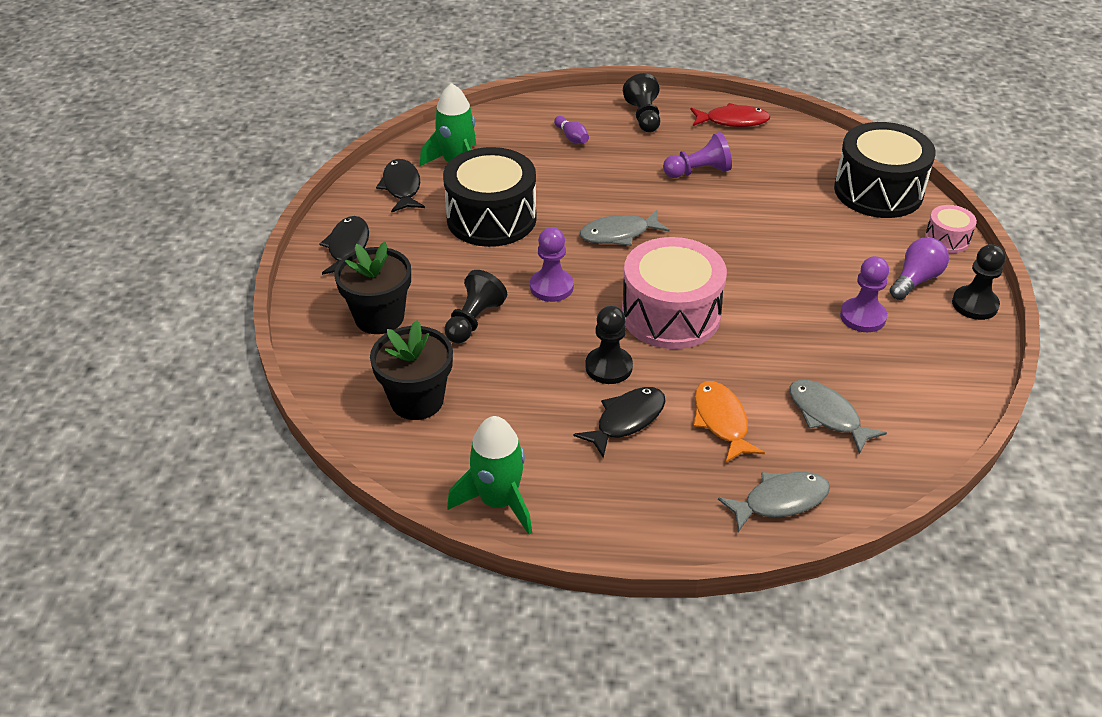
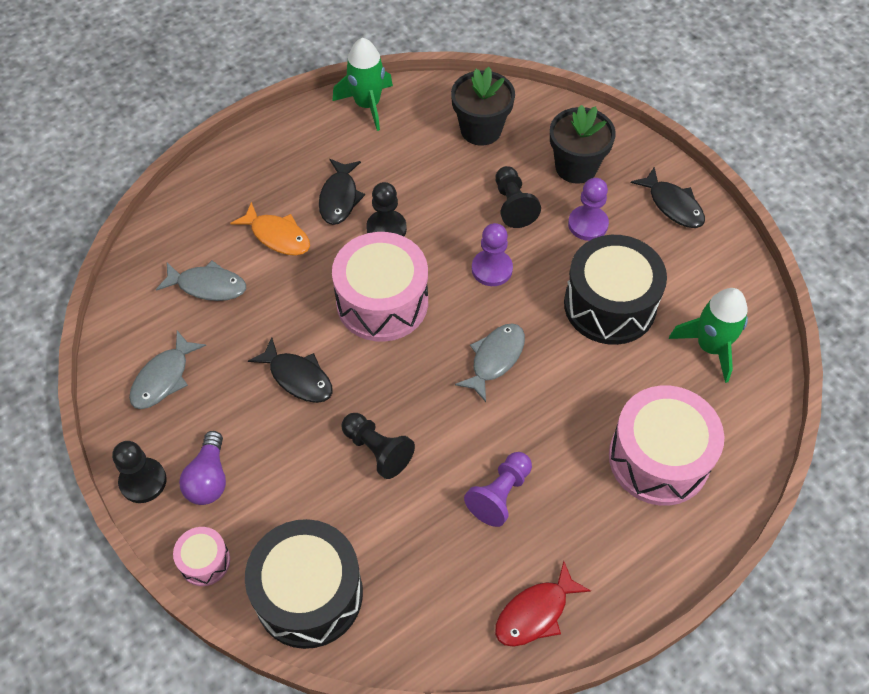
camera: 140 degrees right, 15 degrees up
(402, 187) = (716, 288): black fish -> black fish (298, 377)
(571, 137) = (659, 458): purple bowling pin -> pink drum
(644, 117) = (627, 547): black pawn -> black pawn (377, 450)
(780, 501) = (201, 204): grey fish -> grey fish (163, 378)
(862, 317) = (232, 400): purple pawn -> purple pawn (588, 224)

